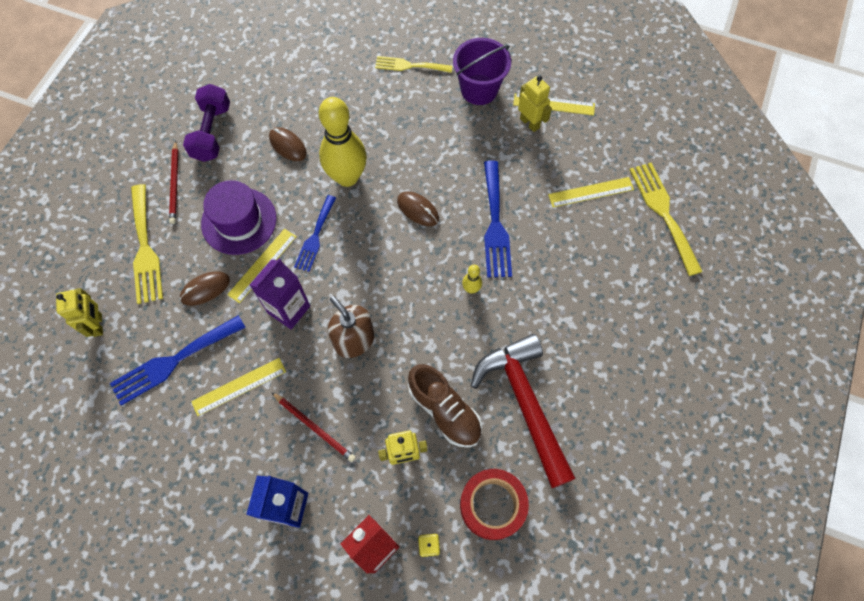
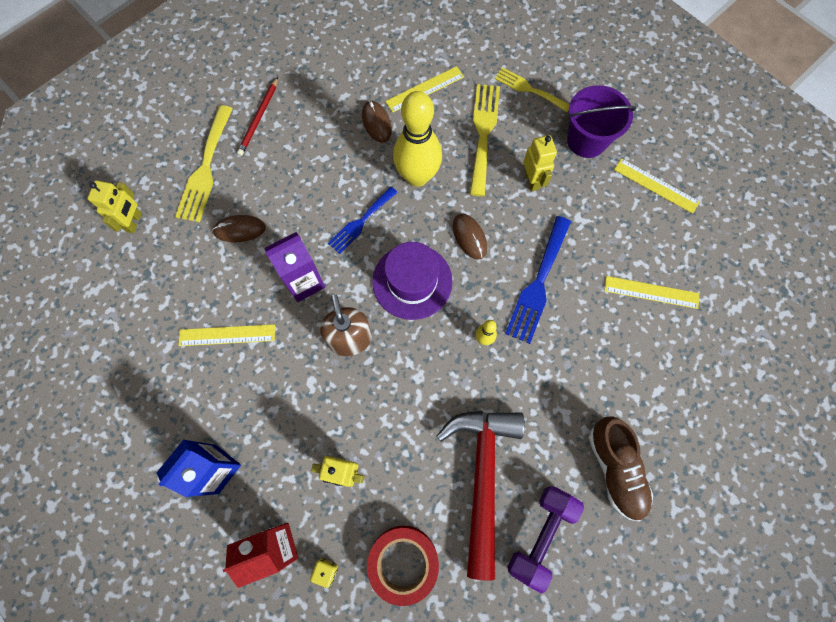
camera: 25 degrees right, 5 degrees up
(173, 361) = (181, 285): blue fork -> none
(212, 132) = (314, 82): purple dumbbell -> purple dumbbell (541, 535)
(239, 221) = (299, 177): purple hat -> purple hat (412, 281)
(262, 265) = (300, 229): yellow ruler -> yellow ruler (425, 89)
(314, 427) = (275, 406): red pencil -> none
(444, 410) = (402, 447): brown shoe -> brown shoe (615, 469)
(530, 123) = (622, 195): yellow robot -> yellow robot (532, 180)
(663, 212) = (718, 346): yellow fork -> yellow fork (483, 133)

